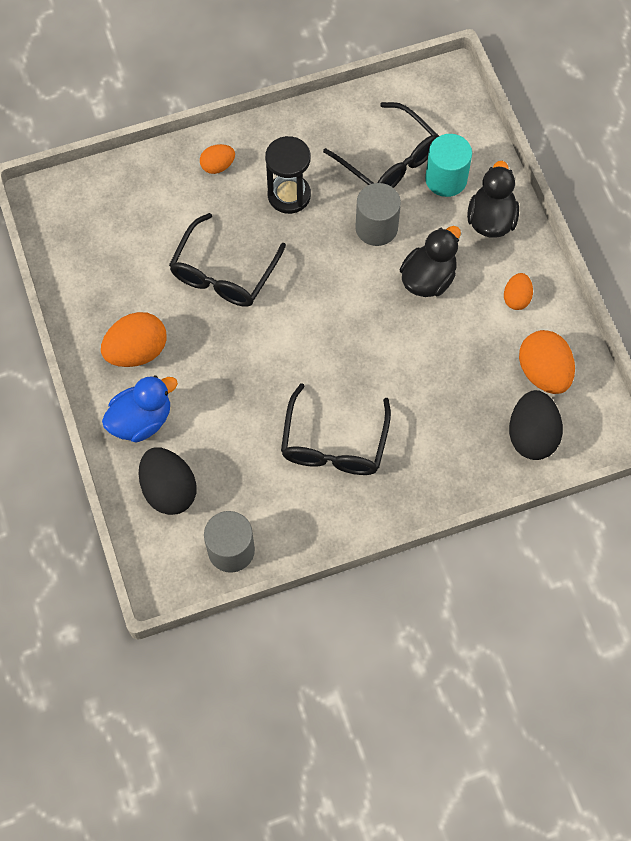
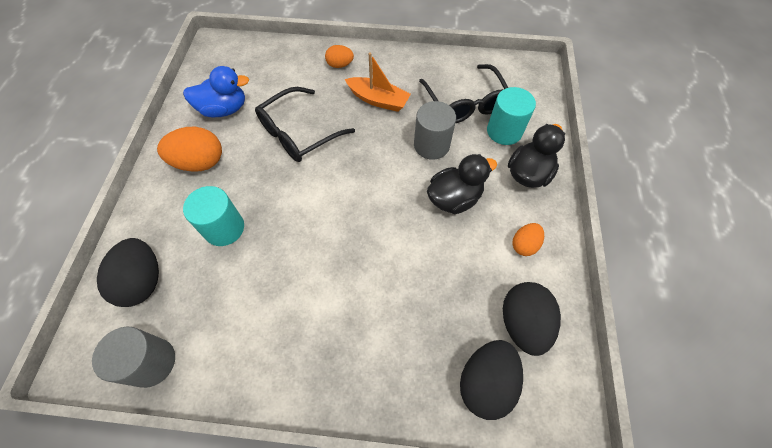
camera: 25 degrees right, 5 degrees down
(141, 420) = (165, 214): blue duck -> blue duck (224, 109)
(213, 407) = (224, 228): none -> turquoise cylinder
(289, 195) = (378, 100): black hourglass -> orange boat
(334, 443) = (300, 303): black glasses -> none
(543, 372) = (522, 323): orange egg -> black egg

